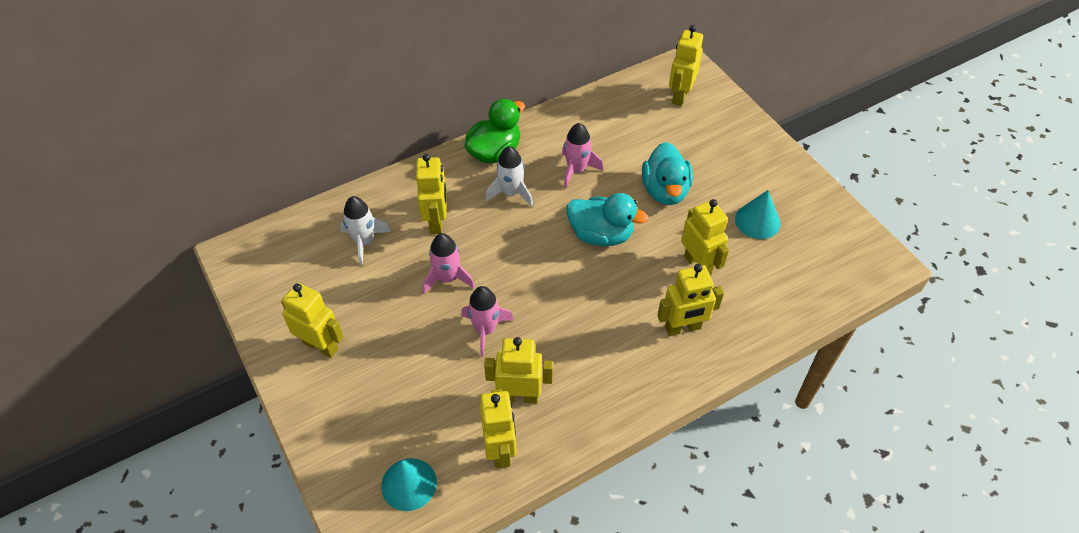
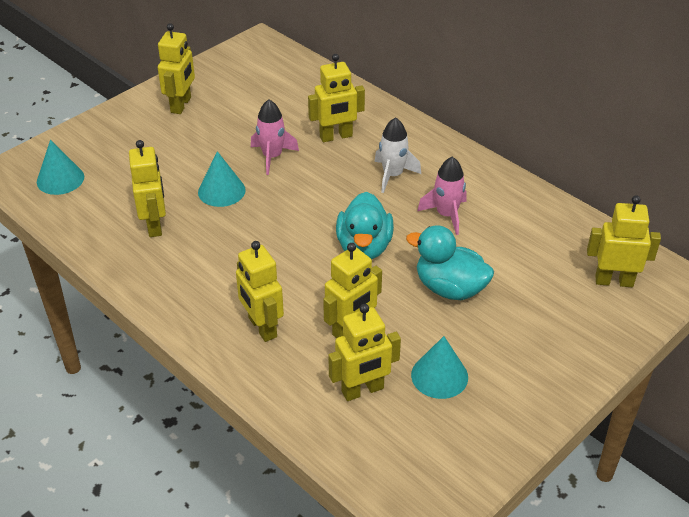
camera: 75 degrees right, 10 degrees down
(364, 242) = (296, 102): white rocket -> none
(485, 330) = (221, 191): pink rocket -> turquoise cone
(495, 152) = (442, 154): green duck -> none
(500, 450) = (98, 224): yellow robot -> yellow robot (363, 390)
(665, 191) = (449, 288): turquoise duck -> turquoise duck turned 45 degrees clockwise

